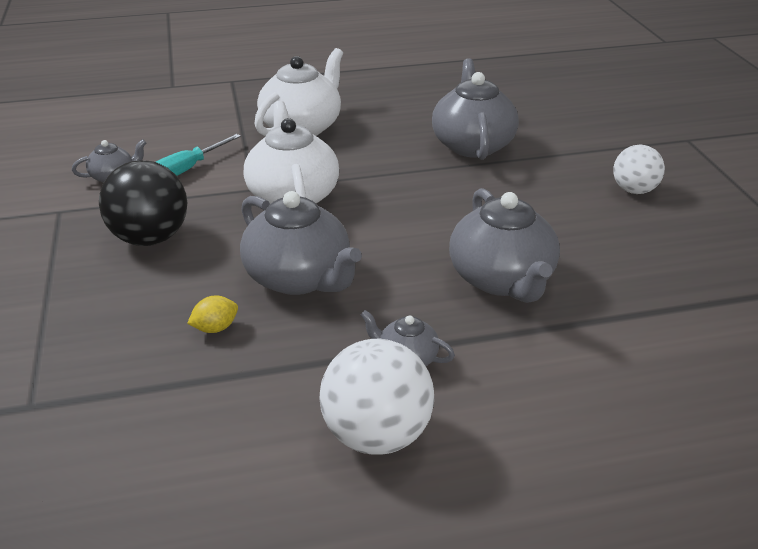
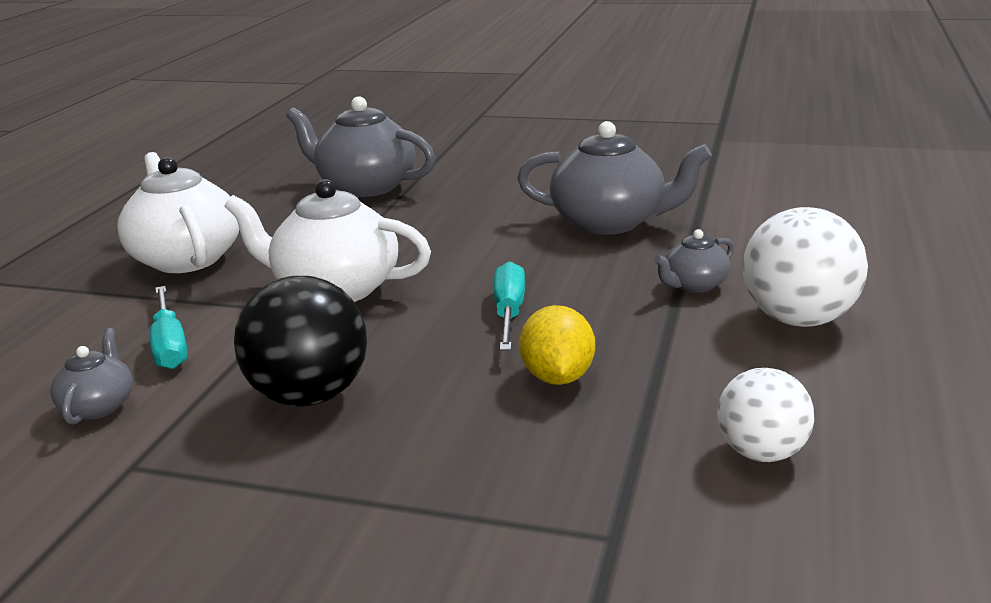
camera: 60 degrees left, 10 degrees down
(215, 328) = (557, 377): yellow lemon -> yellow lemon, size x1.56
(299, 278) = (509, 313): grey teapot -> turquoise screwdriver
(634, 190) = (532, 148): white ball -> white ball (761, 453)

